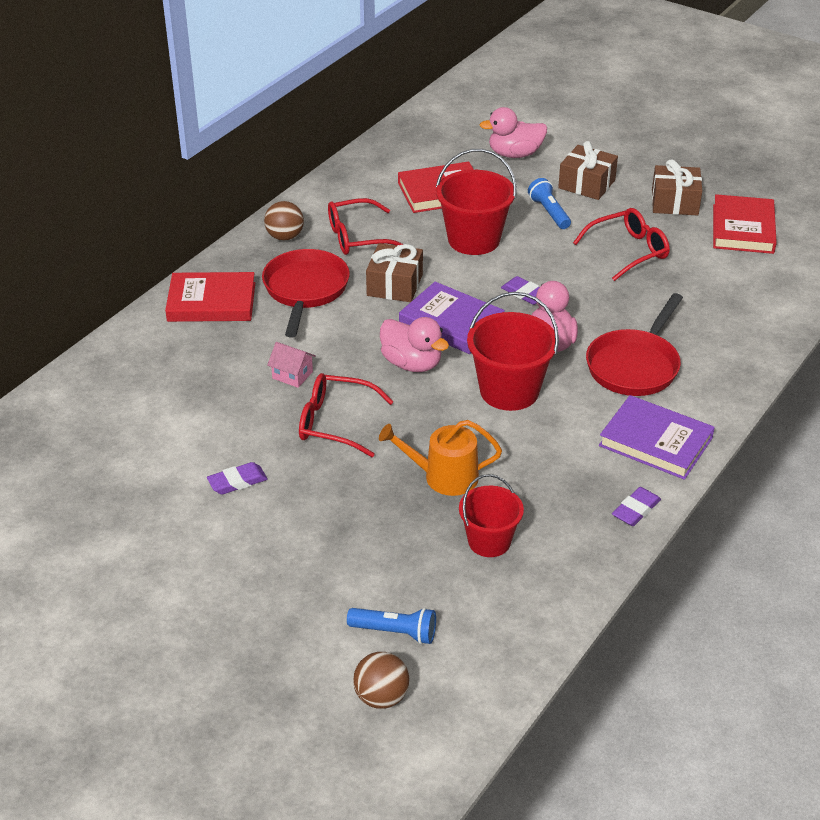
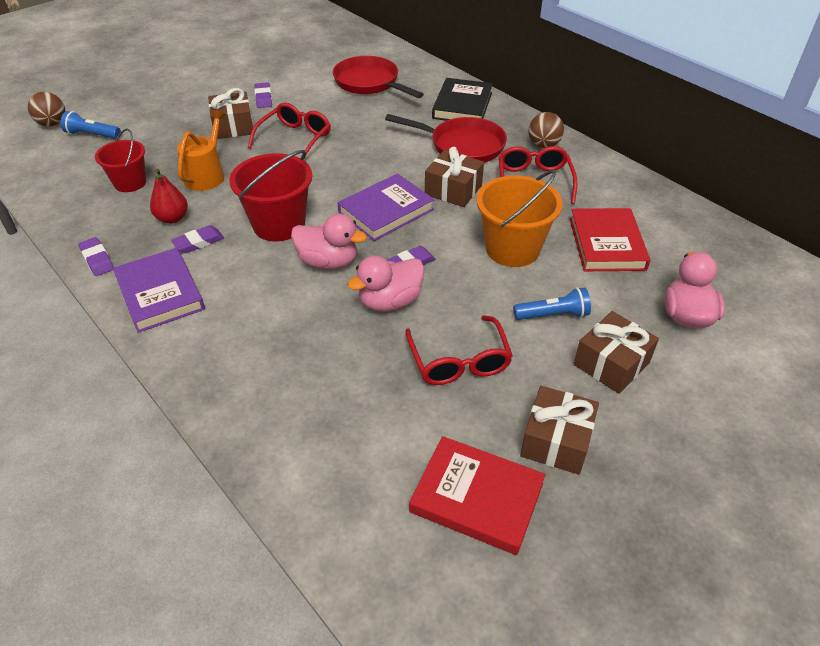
camera: 105 degrees right, 5 degrees up
(211, 302) = (462, 105): red book -> black book
(292, 375) = (358, 128): pink house -> none
(323, 489) = (233, 126): none -> brown gift
(395, 632) = (92, 135): blue flashlight -> blue flashlight turned 75 degrees clockwise
(412, 364) = (342, 182): pink duck -> pink duck (390, 301)
(474, 240) = (512, 249): red bucket -> orange bucket
(538, 476) = (172, 218): none -> red pear
(567, 441) = (198, 242): none -> purple eraser
(634, 366) = (266, 309): red pan -> red pan (369, 83)
(655, 442) = (160, 293): purple book -> purple book turned 75 degrees counterclockwise

